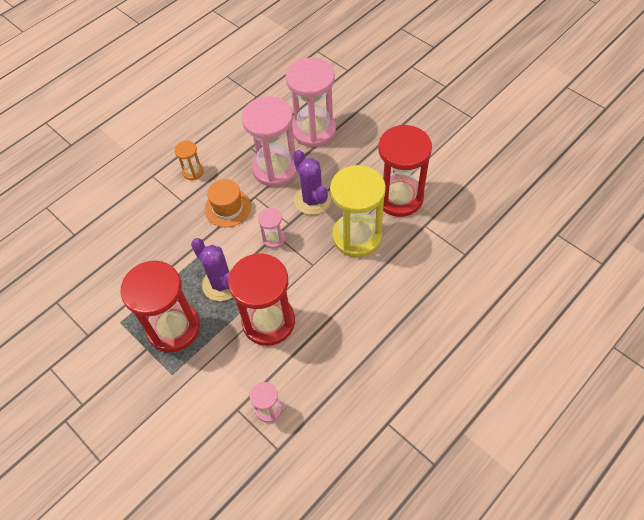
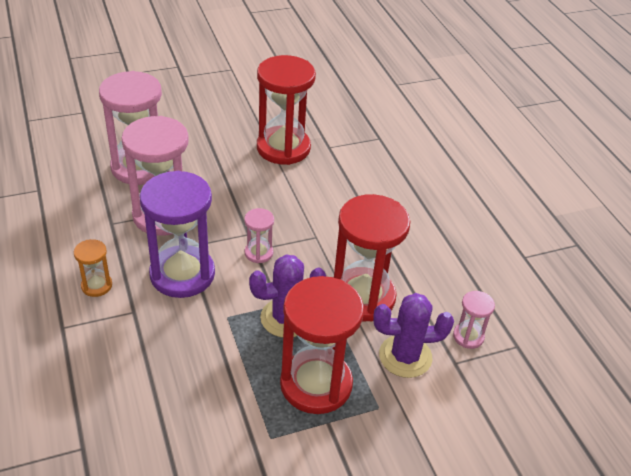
camera: 70 degrees left, 15 degrees down
(228, 208) = (182, 274): orange hat -> purple hourglass
(312, 200) = (233, 205): purple cactus -> purple cactus (405, 356)
(357, 236) = (306, 193): yellow hourglass -> none

